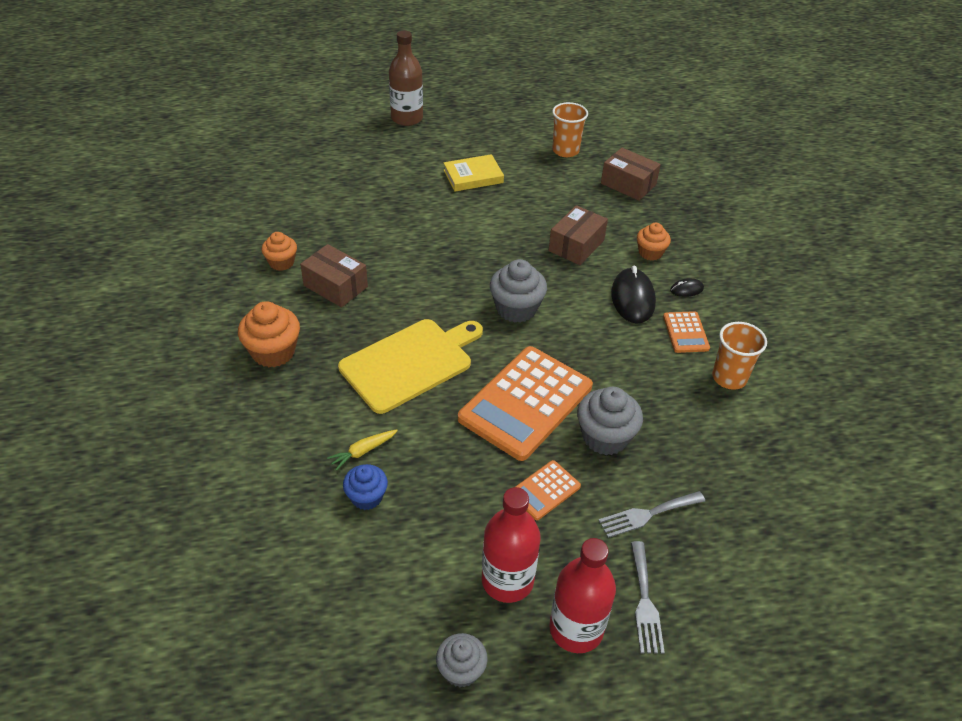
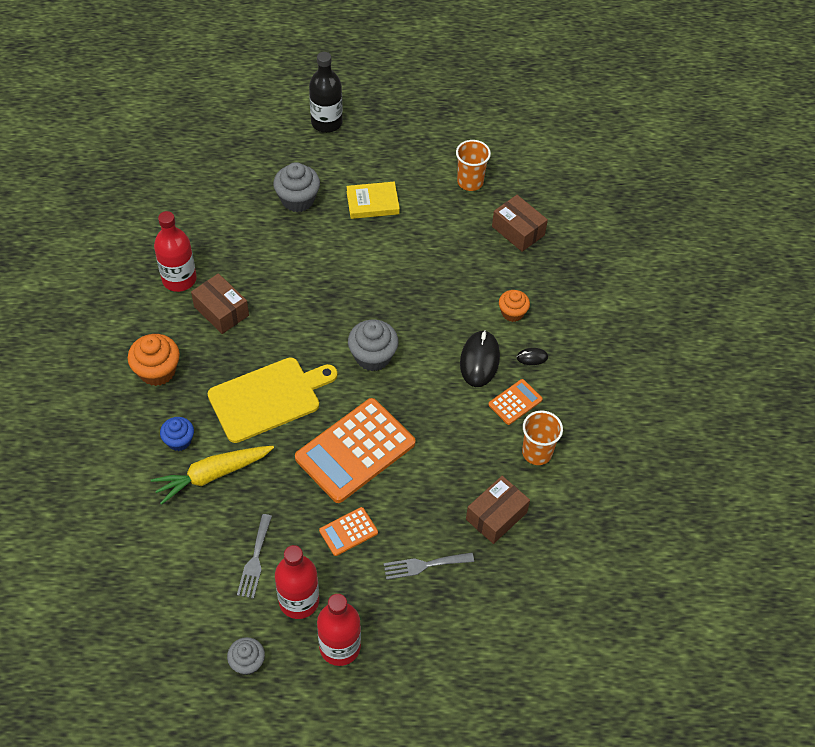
camera: 10 degrees right, 10 degrees up
(281, 262) = (179, 279): orange cupcake -> red bottle
(363, 451) = (213, 475): yellow carrot -> yellow carrot, size x2.03
(366, 497) = (207, 515): blue cupcake -> blue cupcake (179, 441)
(407, 118) = (326, 123): brown bottle -> black bottle
(576, 245) = (446, 296): brown box -> brown box (496, 516)
(605, 437) = (411, 492): grey cupcake -> grey cupcake (298, 200)
(645, 602) = (398, 635): grey fork -> grey fork (255, 560)
(685, 332) = (515, 402): orange calculator -> orange calculator turned 135 degrees counterclockwise

